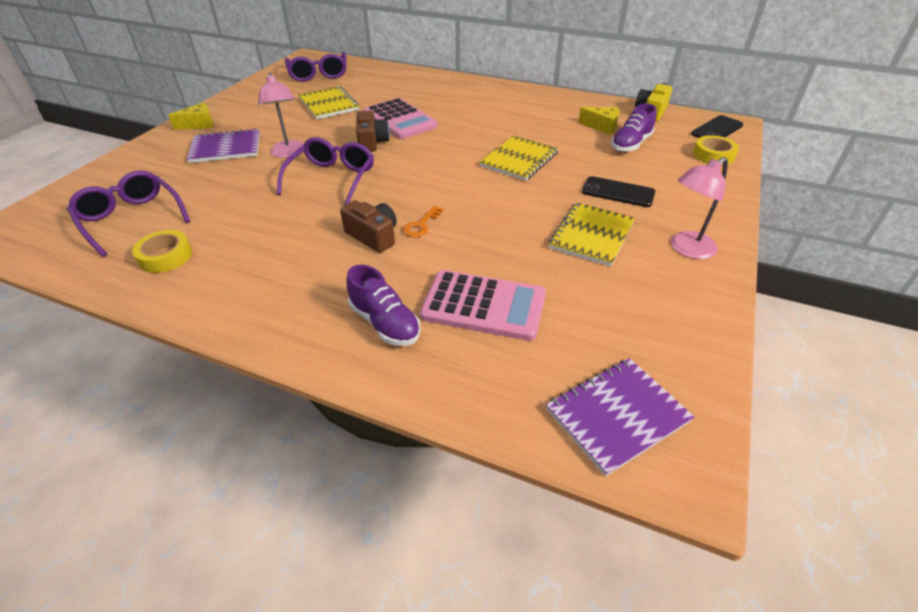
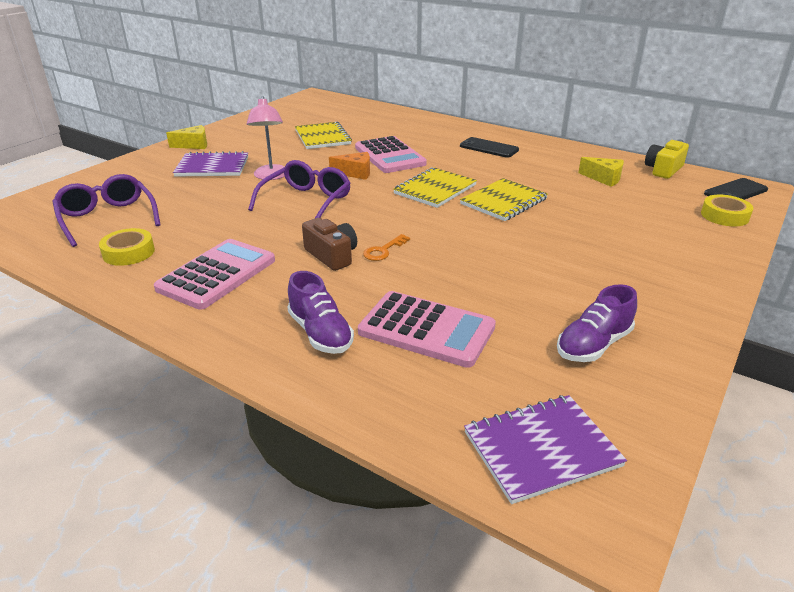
camera: 10 degrees right, 10 degrees down
(264, 271) = (217, 274): none -> pink calculator
(318, 74) = (320, 111): purple glasses -> none
(372, 142) = (355, 173): brown camera -> orange cheese
(591, 235) = (562, 278): yellow notebook -> yellow notebook (435, 189)
(618, 192) = (604, 241): black phone -> black phone (489, 148)
(631, 144) = (631, 197): purple shoe -> purple shoe (593, 345)
(686, 249) = (667, 302): pink lamp -> none

